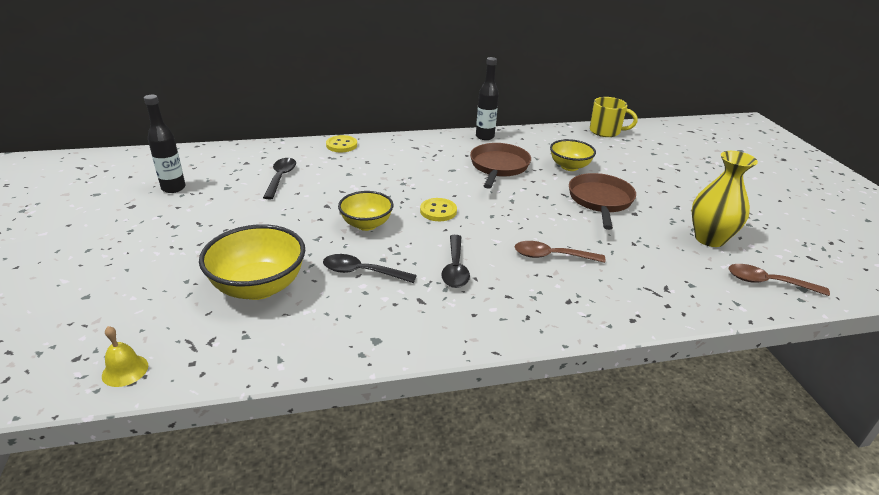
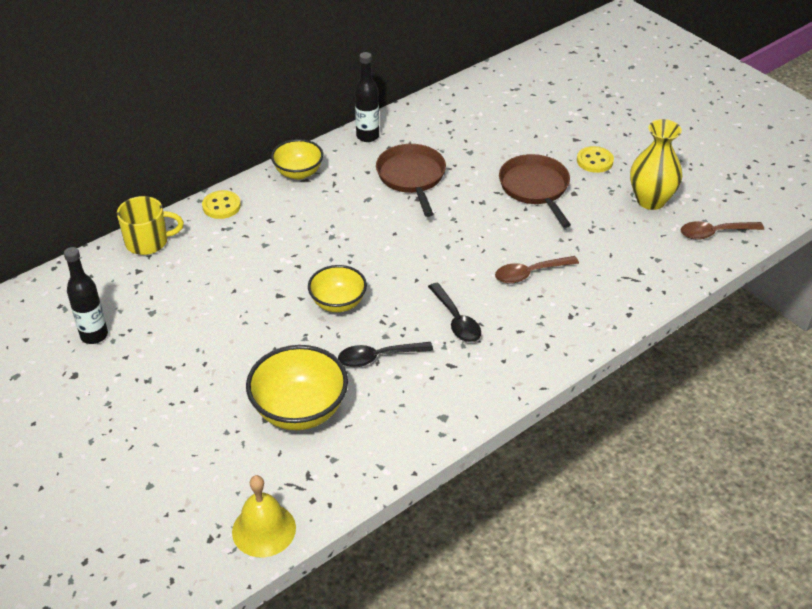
camera: 25 degrees left, 10 degrees up
(125, 370) = (264, 529): yellow bell -> yellow bell, size x1.62
(280, 178) = (197, 277): black spoon -> none
(438, 211) = (394, 260): yellow button -> yellow button (594, 161)
(569, 167) = (481, 151): yellow bowl -> yellow bowl (298, 173)
(605, 131) = (488, 83): yellow mug -> yellow mug (148, 242)

